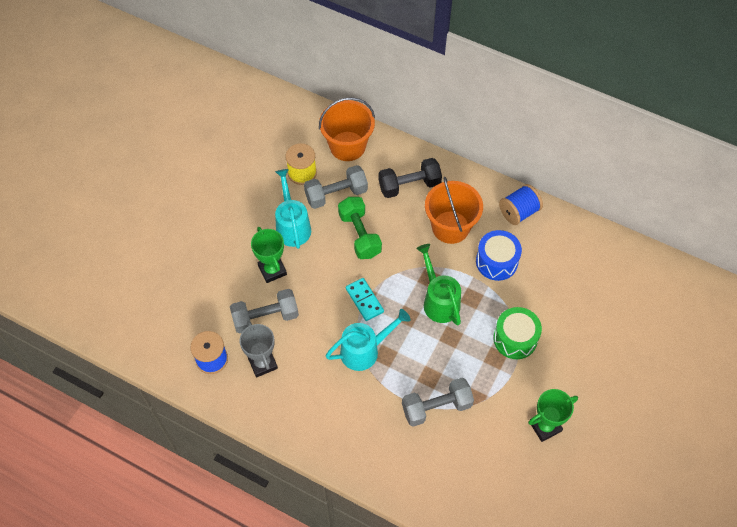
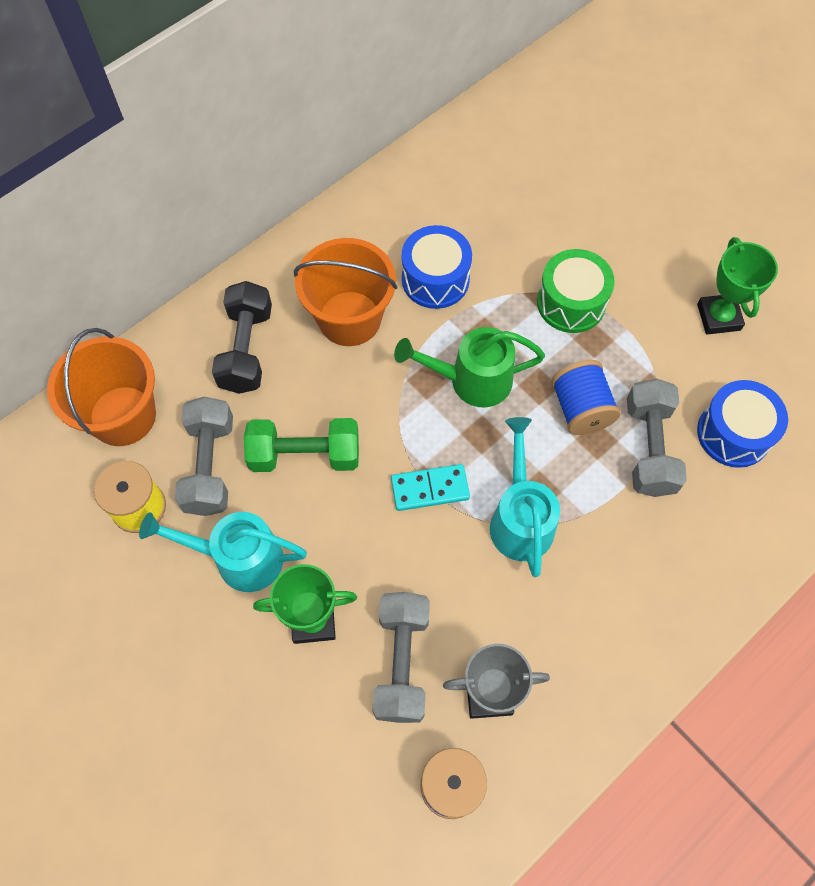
camera: 70 degrees left, 5 degrees up
(466, 453) = (733, 433): none -> blue drum
(518, 212) = (364, 220): blue spool -> blue spool (580, 409)

